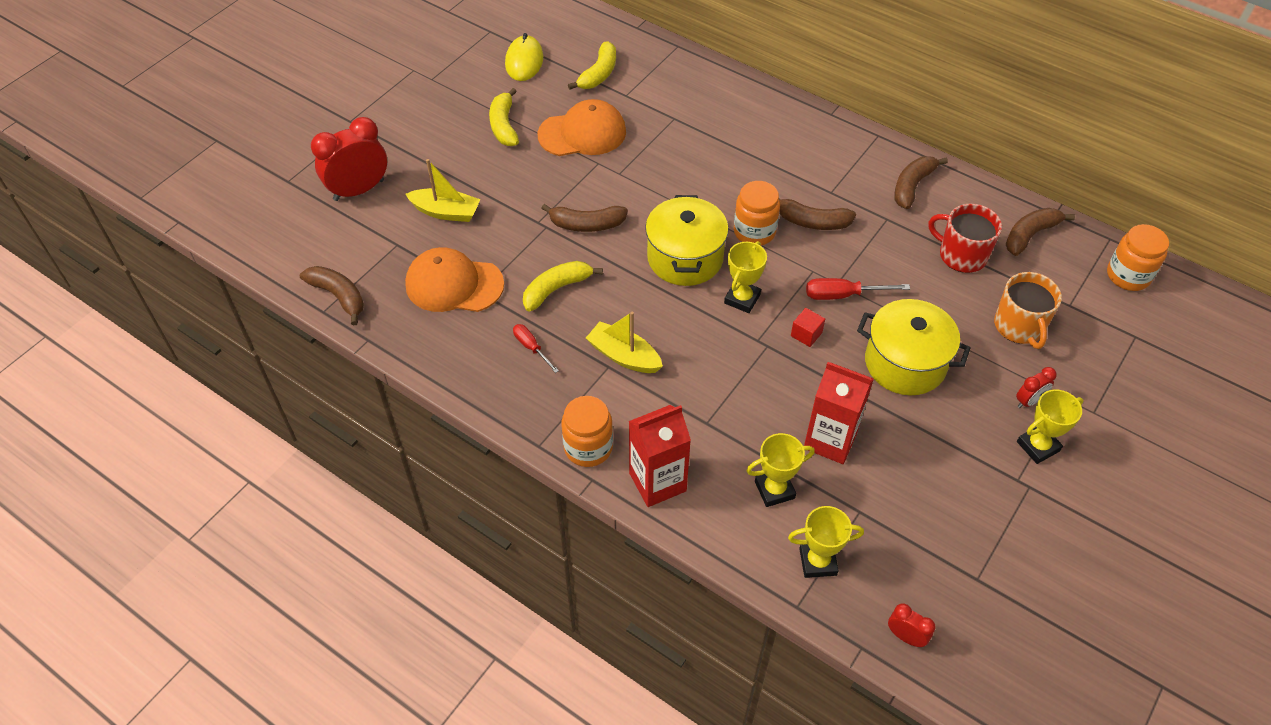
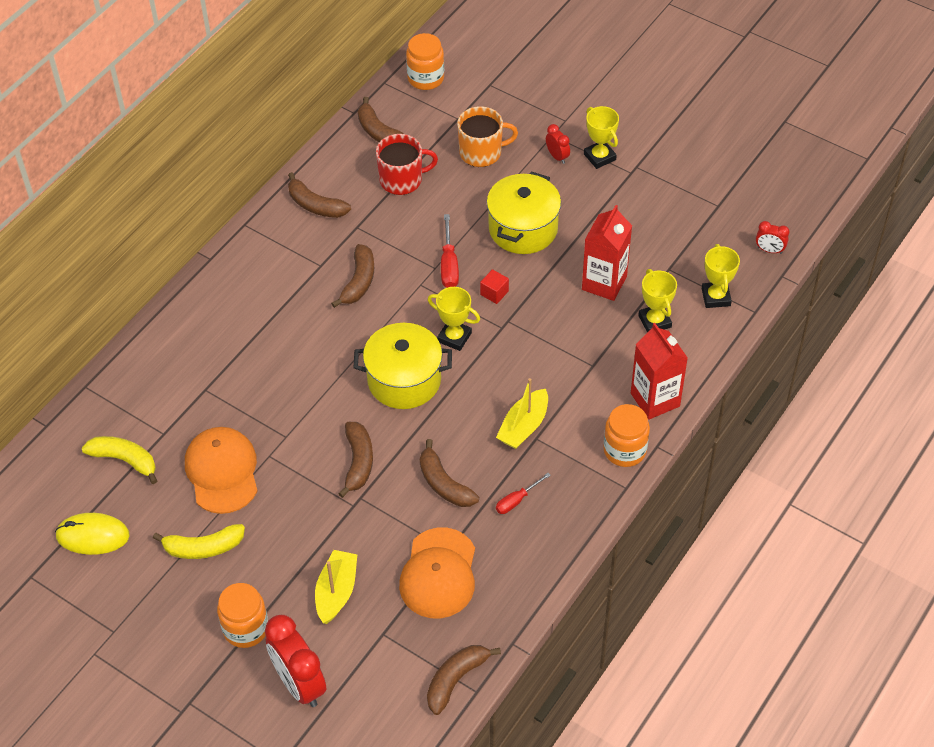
camera: 90 degrees left, 0 degrees up
(556, 289) = (444, 484): yellow banana -> brown banana
(754, 232) = (371, 326): orange jar -> orange jar (245, 628)
(905, 636) = (769, 250): red clock -> red clock turned 105 degrees counterclockwise
(961, 255) = (402, 180): red mug -> red mug turned 135 degrees counterclockwise

